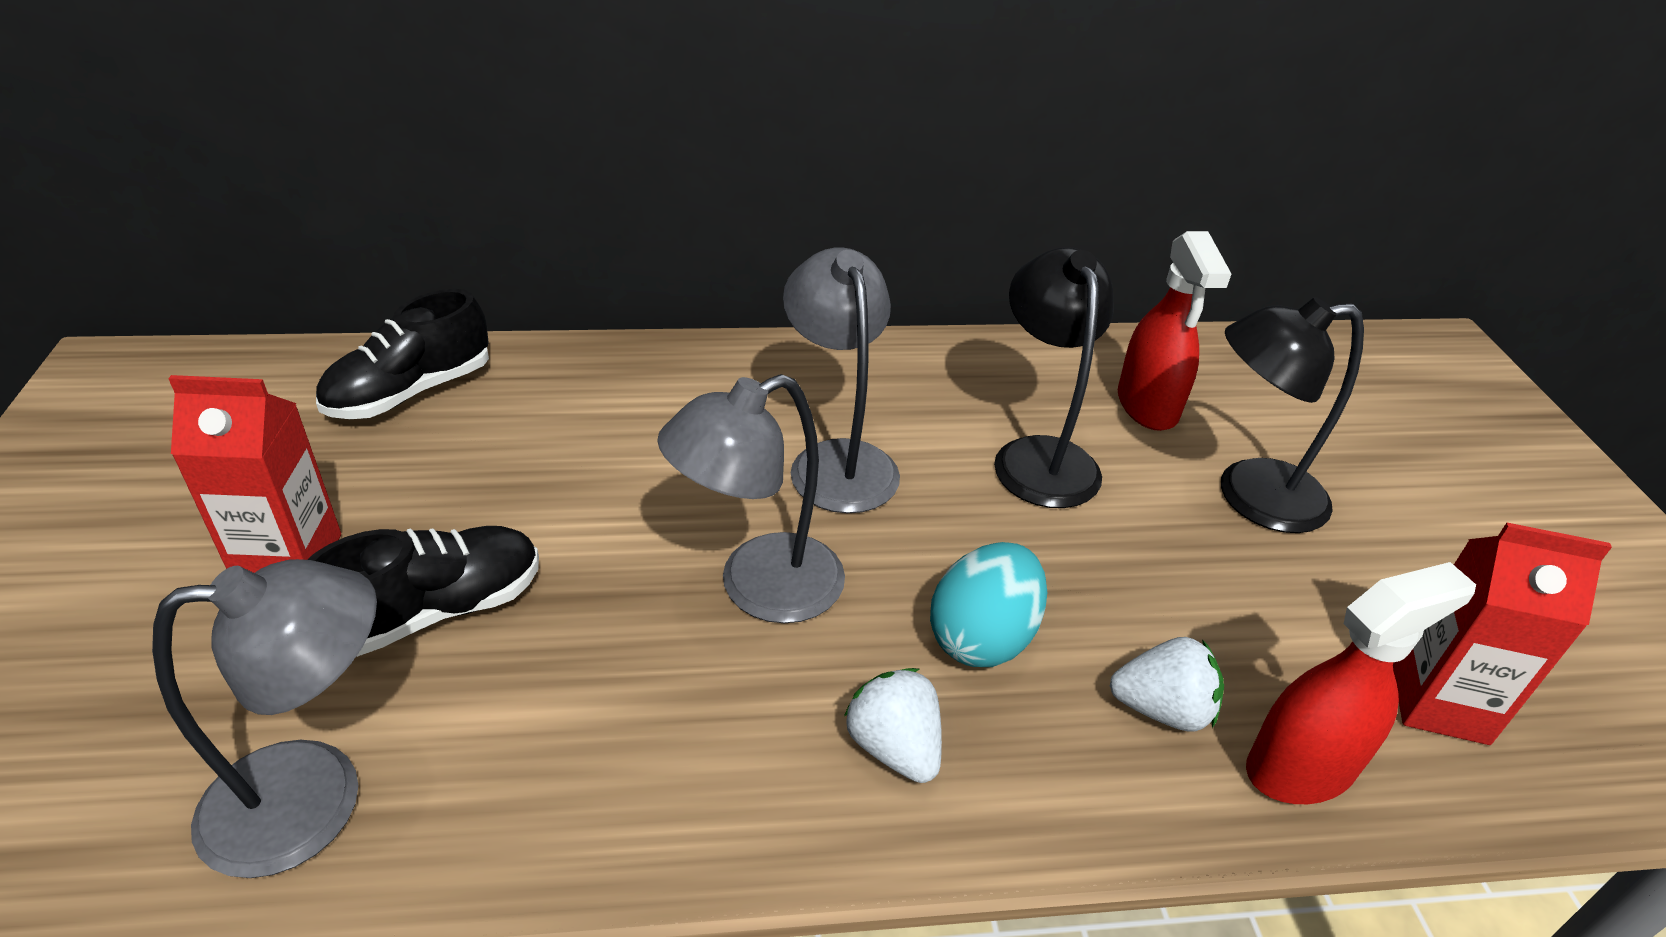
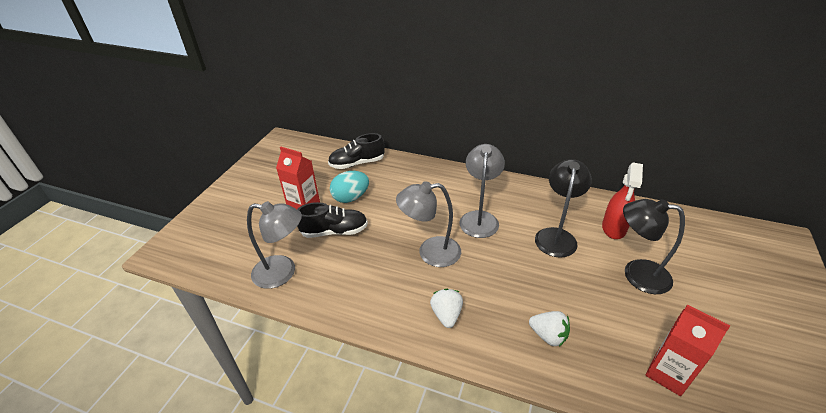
camera: 30 degrees right, 0 degrees up
(982, 638) = (496, 291): turquoise egg -> turquoise egg (351, 198)
(1301, 768) = (590, 374): red spray bottle -> none

